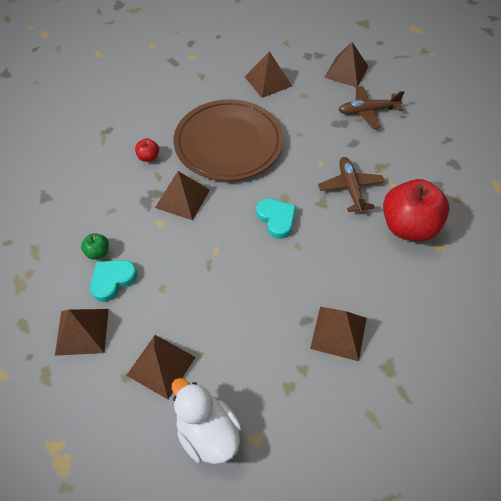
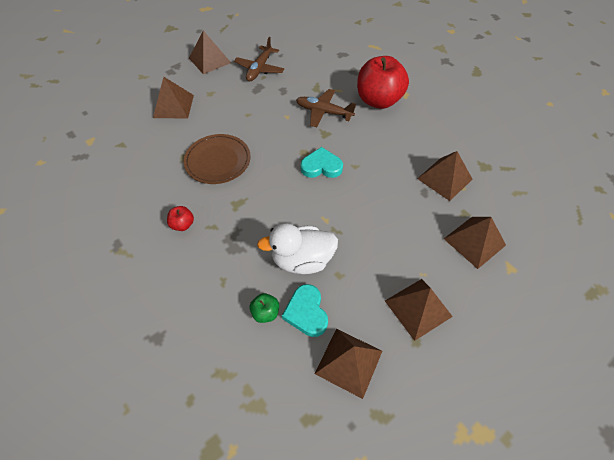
camera: 60 degrees left, 0 degrees up
(182, 198) = (252, 219): brown pyramid -> brown pyramid (474, 241)
(208, 433) = (494, 299): white duck -> white duck (302, 260)
(228, 143) = (218, 161): brown plate -> brown plate, size x0.61

